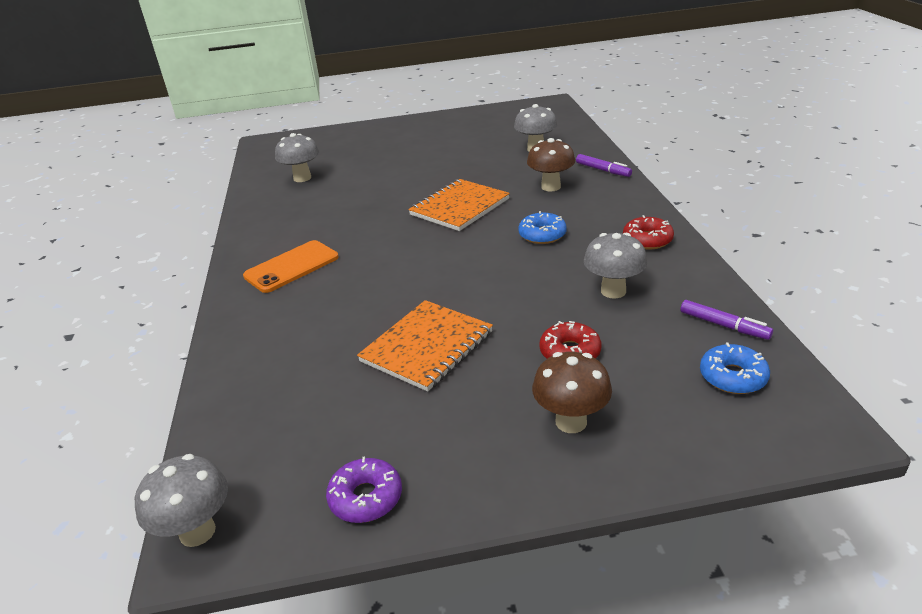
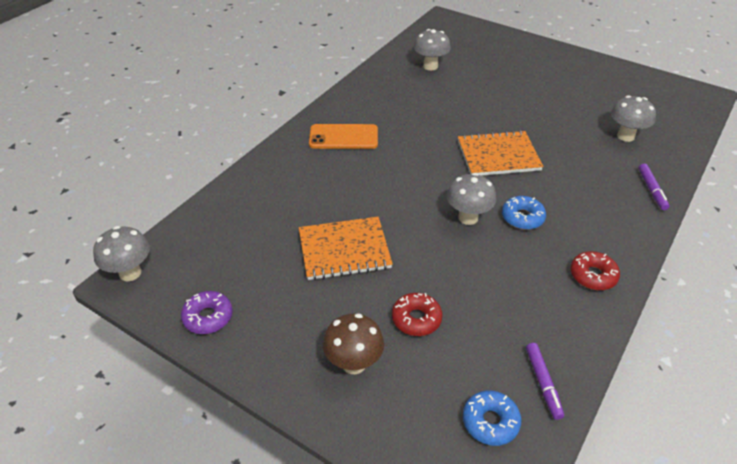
camera: 40 degrees right, 10 degrees up
(551, 187) = (587, 179): brown mushroom -> none
(613, 291) = (506, 298): grey mushroom -> grey mushroom (468, 218)

